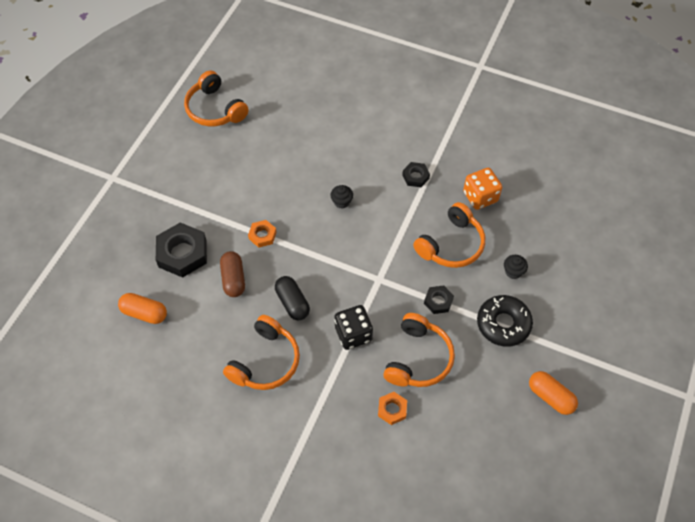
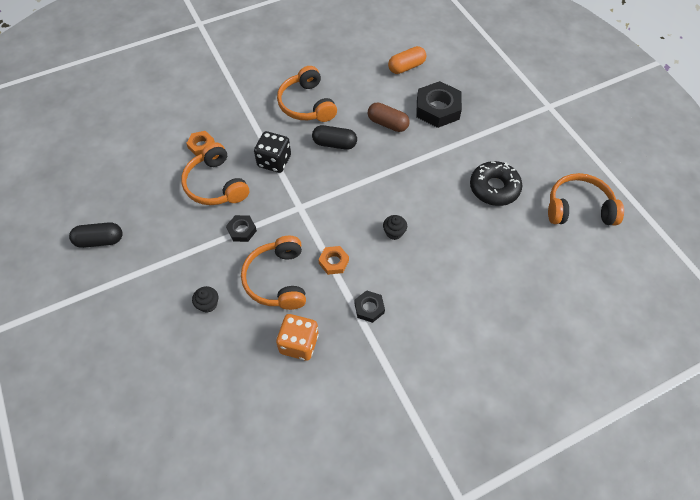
camera: 130 degrees right, 0 degrees up
(262, 235) = (410, 161): orange nut -> orange nut (334, 262)
(503, 324) = (178, 258): black donut -> black donut (494, 188)
(550, 397) = (100, 240): orange capsule -> black capsule

